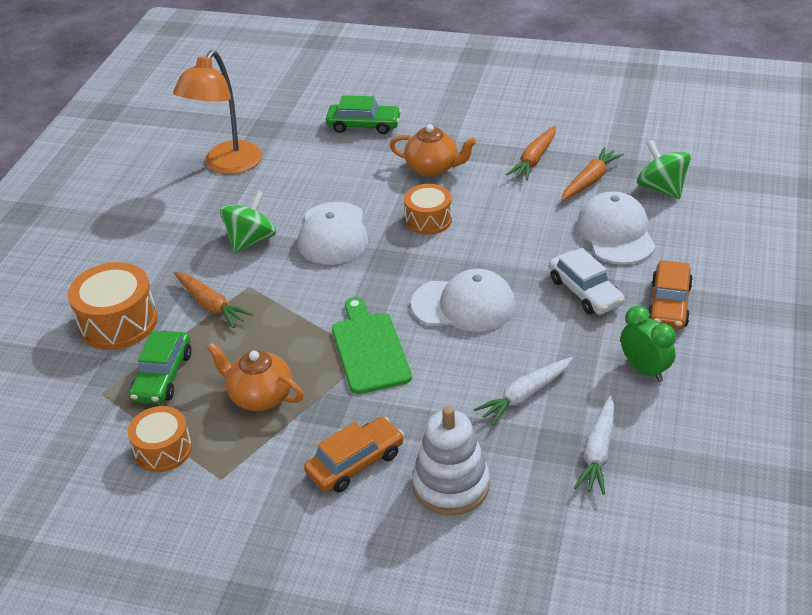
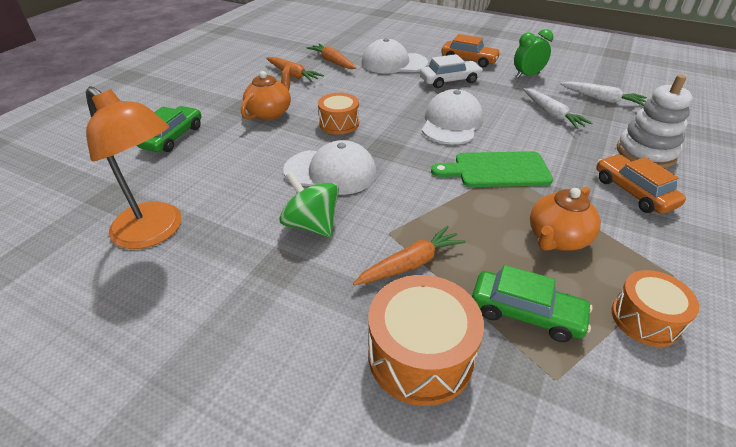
camera: 80 degrees left, 0 degrees up
(661, 188) = (356, 44): green spinning top -> none

